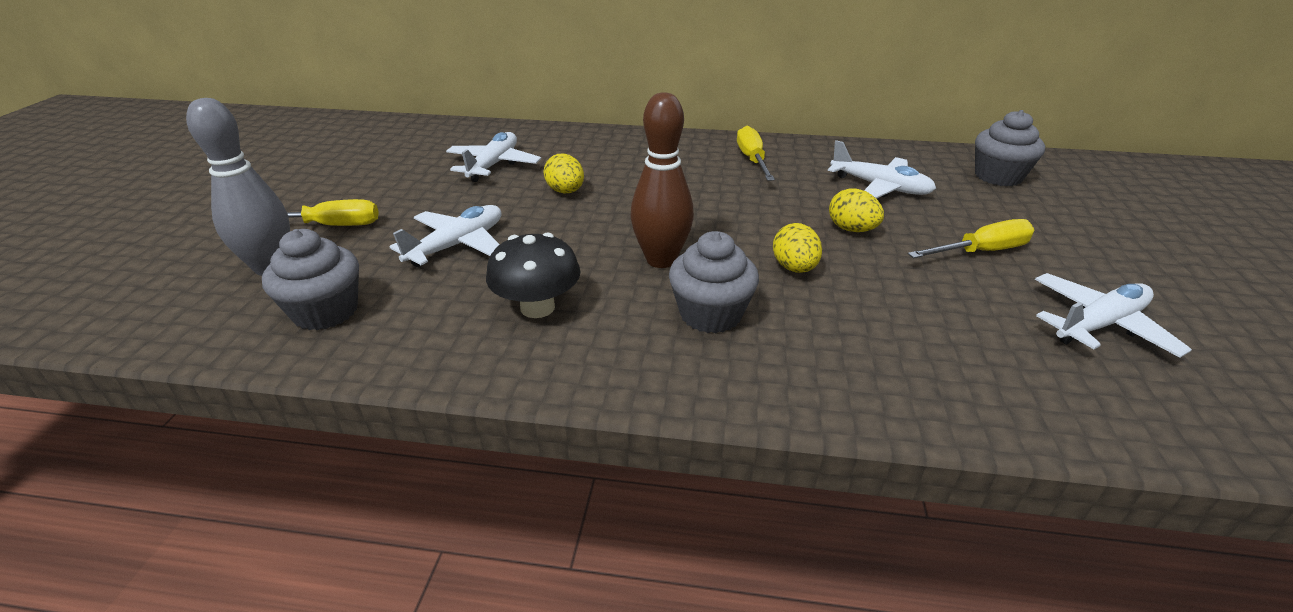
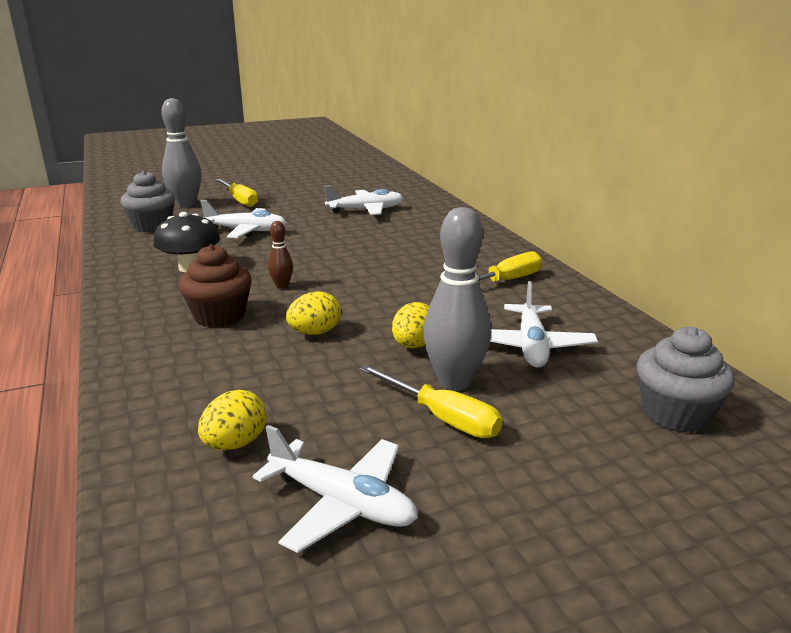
camera: 60 degrees right, 10 degrees down
(565, 191) = (352, 237): yellow egg -> yellow egg (235, 444)
(661, 260) = (282, 286): brown bowling pin -> brown bowling pin, size x0.49
(710, 314) = (219, 316): grey cupcake -> brown cupcake
(925, 231) = (454, 382): none -> grey bowling pin

